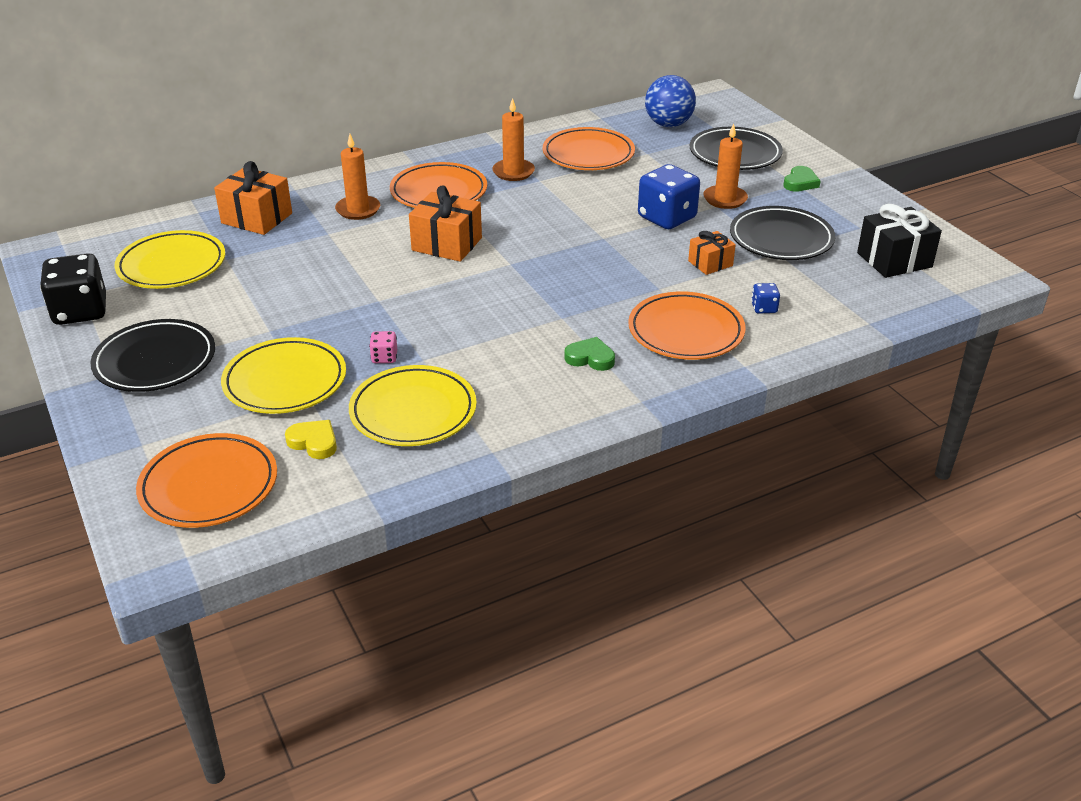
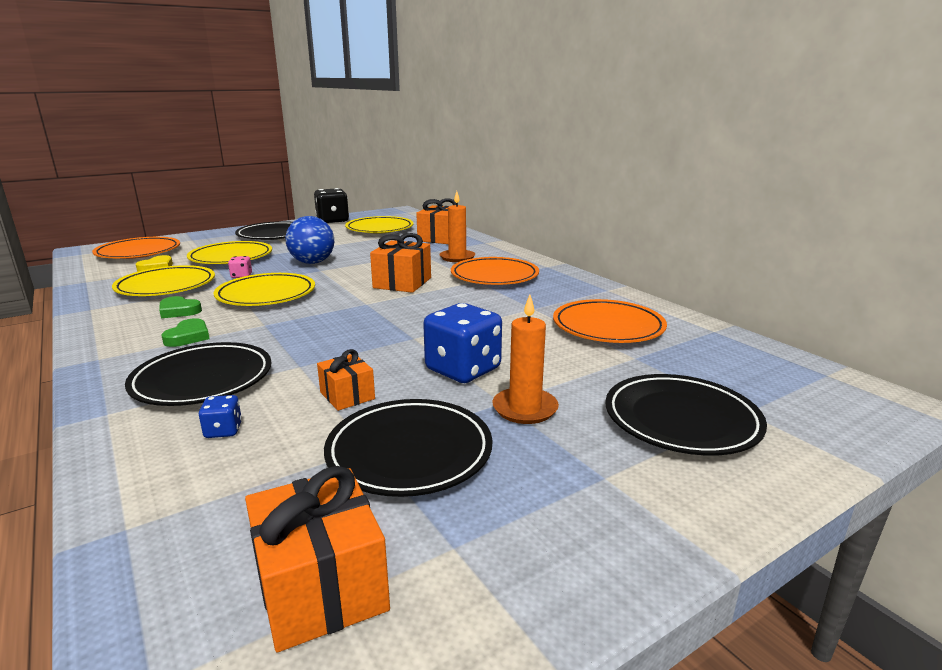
camera: 85 degrees right, 15 degrees down
(467, 328) = (266, 295): none -> yellow plate
(513, 172) = (545, 298): orange candle -> none
(668, 124) = (737, 370): blue ball -> blue ball (312, 262)
(686, 331) = (203, 380): orange plate -> black plate
(800, 182) = (612, 481): green heart -> green heart (179, 311)
(894, 260) = (321, 586): black gift -> orange gift

